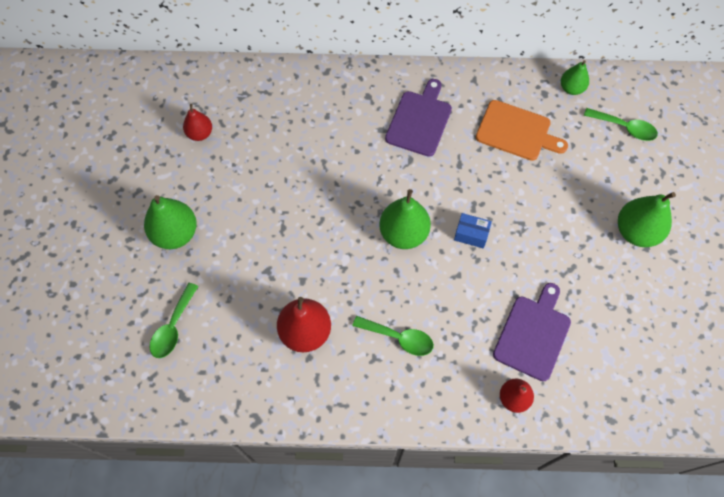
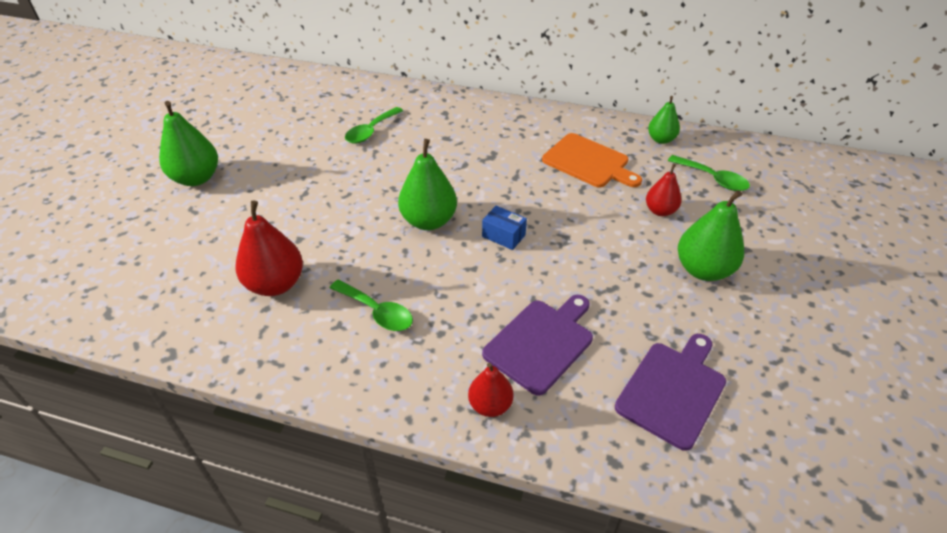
camera: 15 degrees right, 20 degrees down
(173, 327) = (141, 251): green spoon -> green spoon (371, 131)
(200, 133) = (269, 112): red pear -> red pear (660, 211)
(419, 121) = (488, 138): purple cutting board -> purple cutting board (672, 390)

